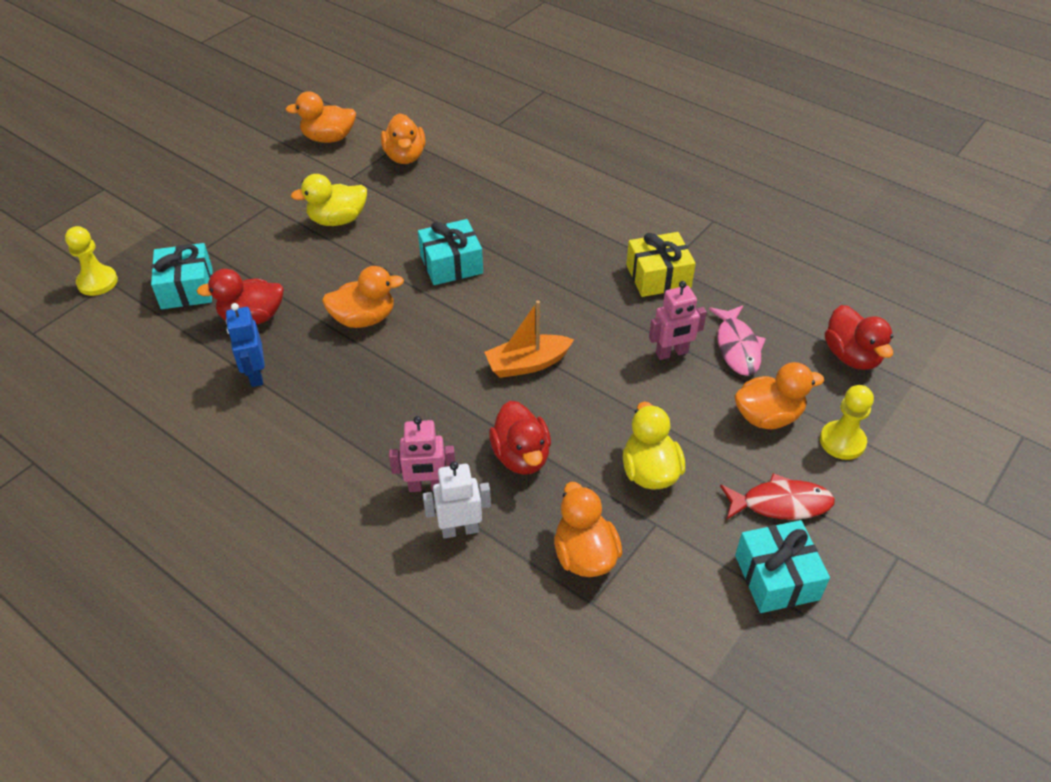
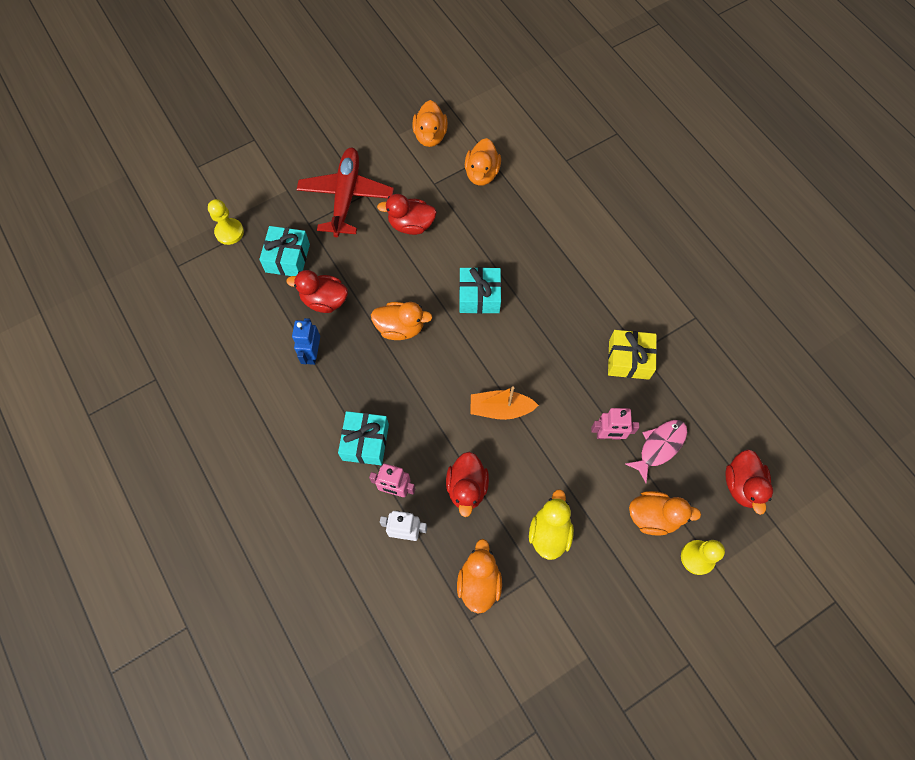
camera: 20 degrees right, 20 degrees up
(244, 213) = (346, 196): none -> red plane
(329, 138) = (430, 136): orange duck -> orange duck turned 105 degrees counterclockwise
(337, 220) = (411, 225): yellow duck -> red duck
(737, 347) = (659, 447): pink fish -> pink fish turned 150 degrees counterclockwise
(776, 577) = (599, 648): turquoise gift -> turquoise gift (365, 442)
(780, 503) = (628, 592): red fish -> none

